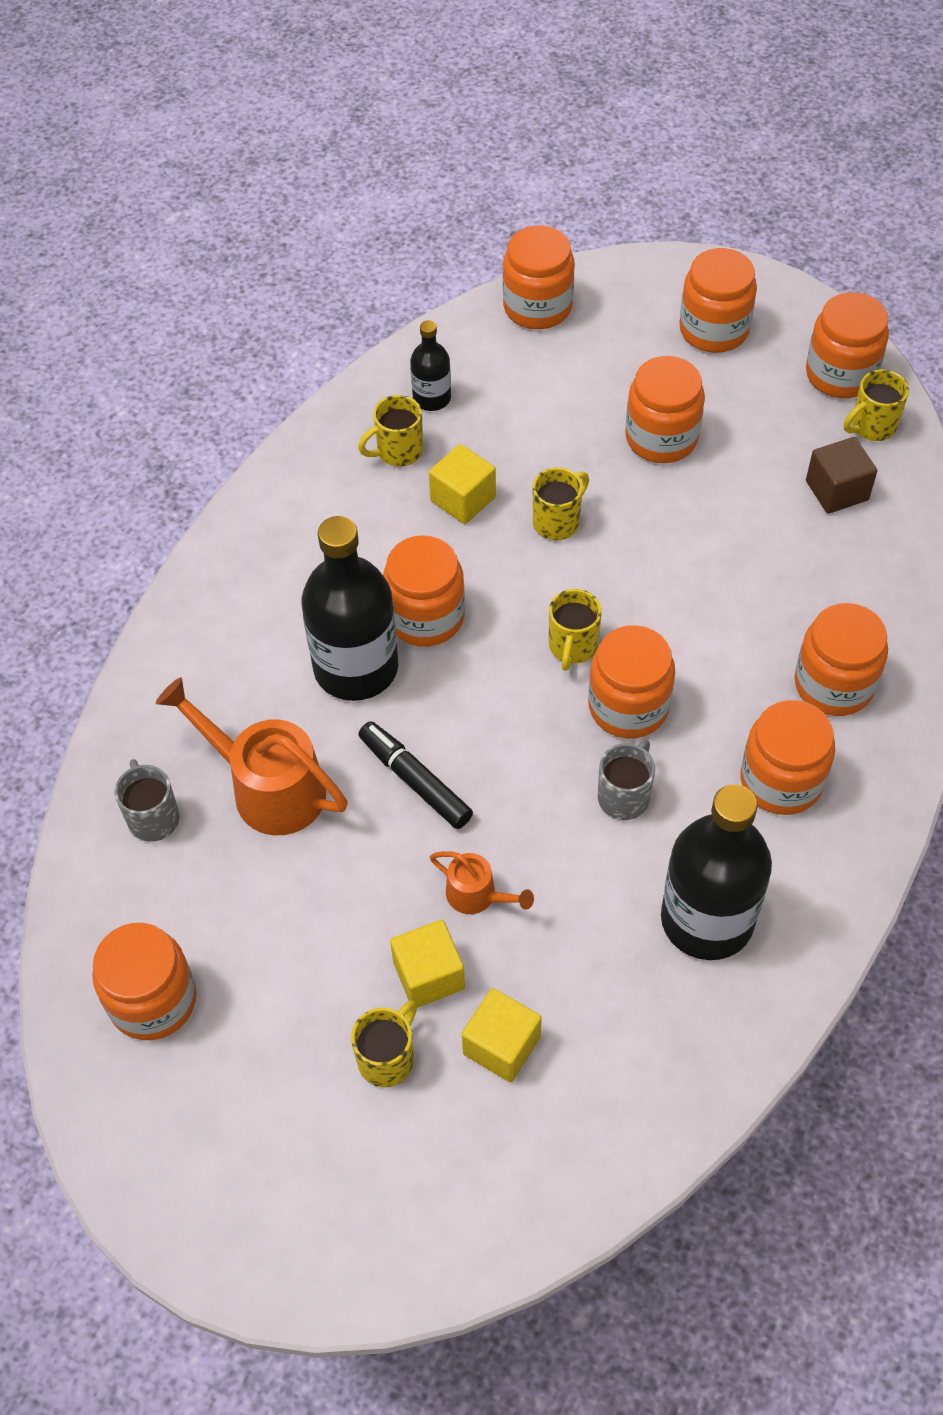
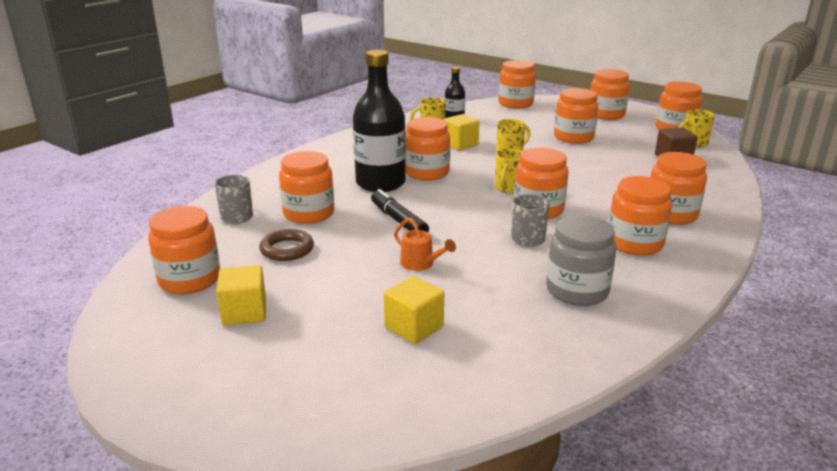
camera: 10 degrees right, 30 degrees down
(266, 787) = (309, 213): orange watering can -> orange jar
(267, 895) = (287, 249): none -> brown ring
(387, 1058) = (330, 322): yellow mug -> none
(429, 975) = (375, 291): yellow cube -> yellow cube (244, 312)
(707, 919) = (577, 291): black bottle -> grey jar

